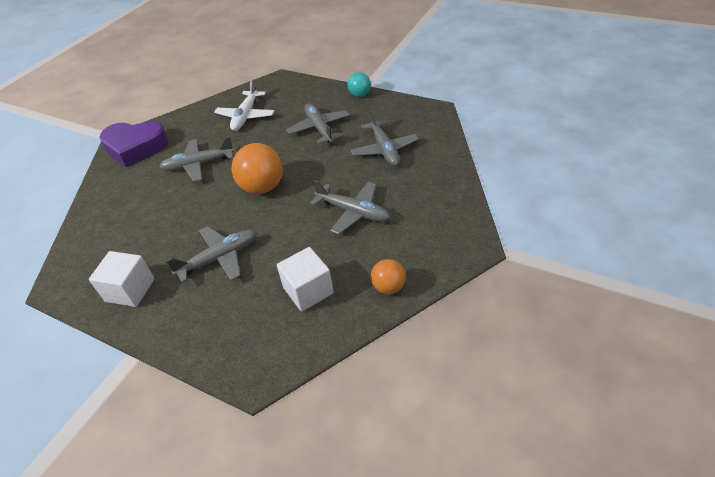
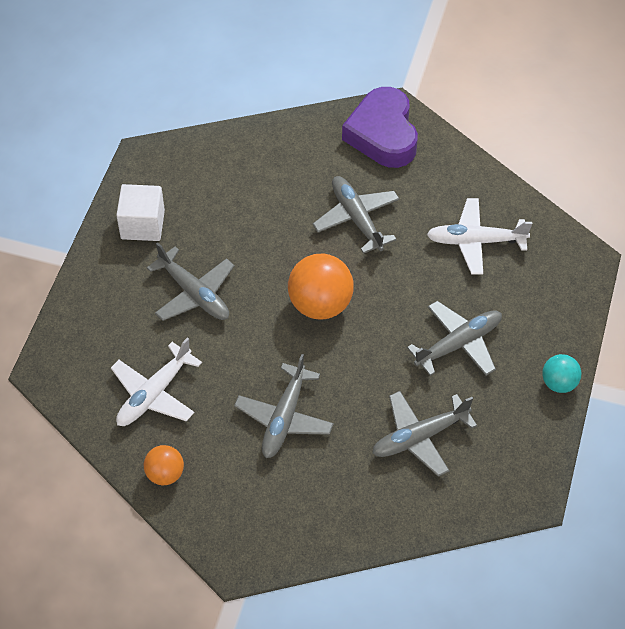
camera: 75 degrees right, 10 degrees up
(308, 290) = (154, 394): white cube -> white plane

